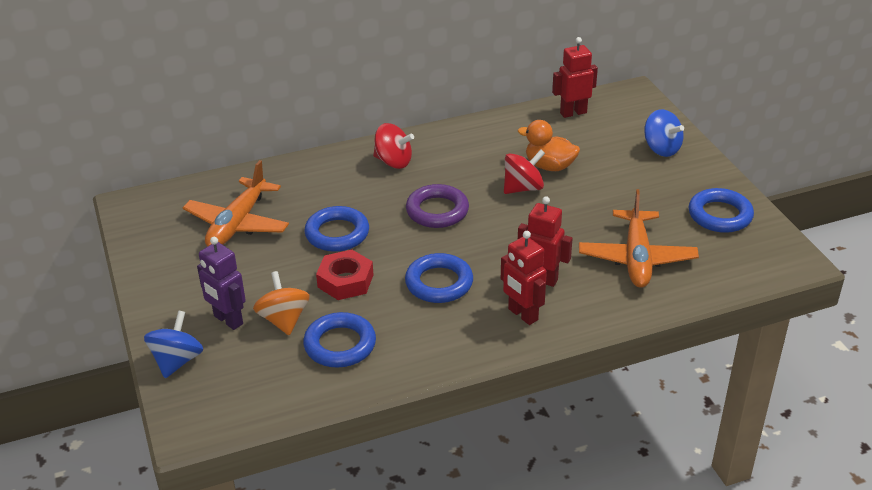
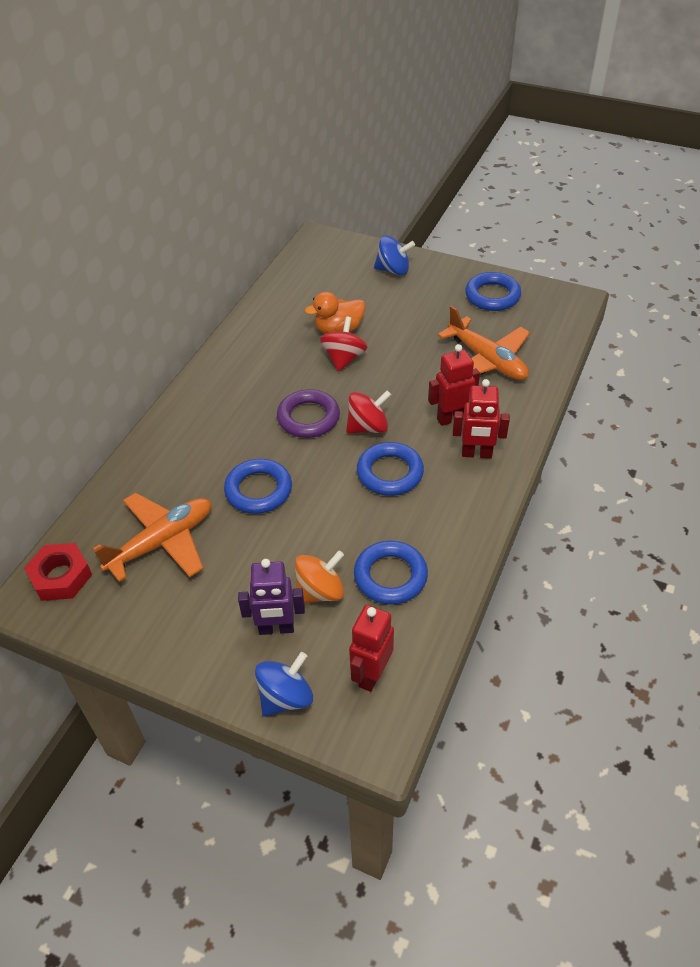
camera: 45 degrees left, 10 degrees up
(177, 361) = (285, 697): blue spinning top -> blue spinning top turned 75 degrees clockwise
(237, 224) = (162, 542): orange plane -> orange plane turned 105 degrees counterclockwise
(284, 320) = (320, 591): orange spinning top -> orange spinning top turned 120 degrees clockwise
(345, 281) = (321, 523): red nut -> red nut (61, 577)
(393, 162) = (217, 401): red spinning top -> red spinning top (368, 427)
(573, 113) = (297, 278): red robot -> red robot (371, 674)

